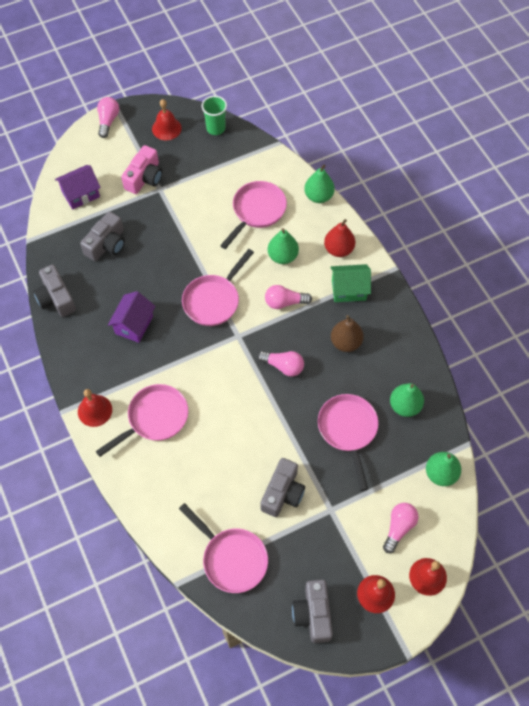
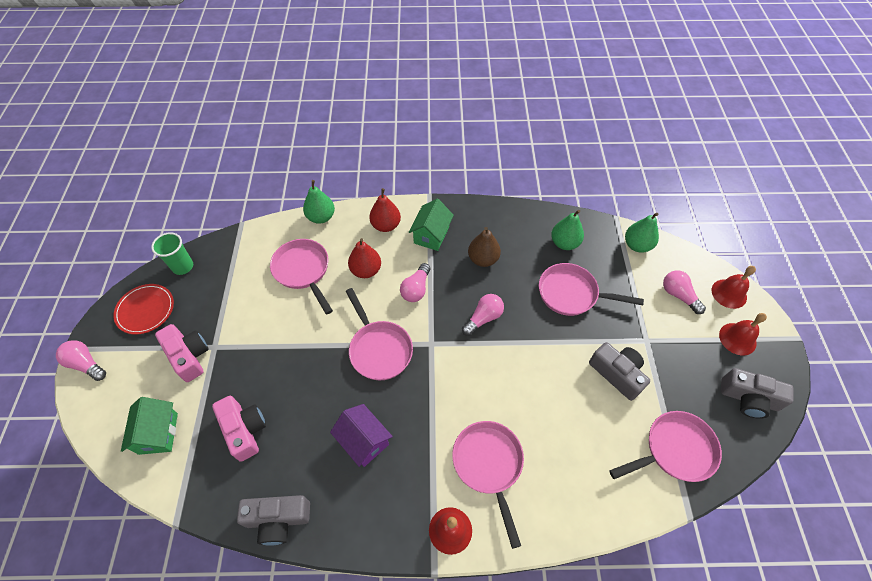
camera: 65 degrees left, 5 degrees down
(81, 194) = (158, 433): purple house -> green house
(107, 244) = (244, 430): grey camera -> pink camera
(166, 128) = (145, 310): red bell -> red plate
(282, 256) = (366, 270): green pear -> red pear

